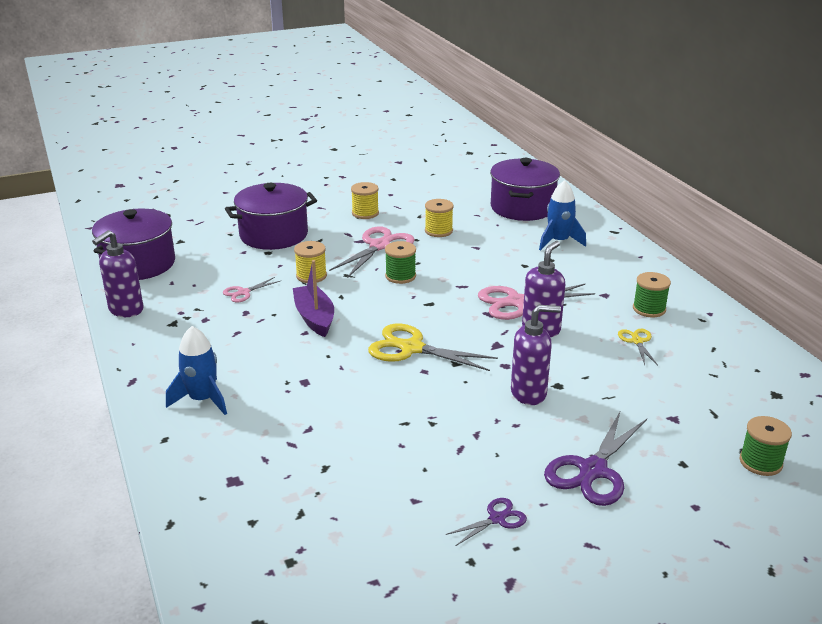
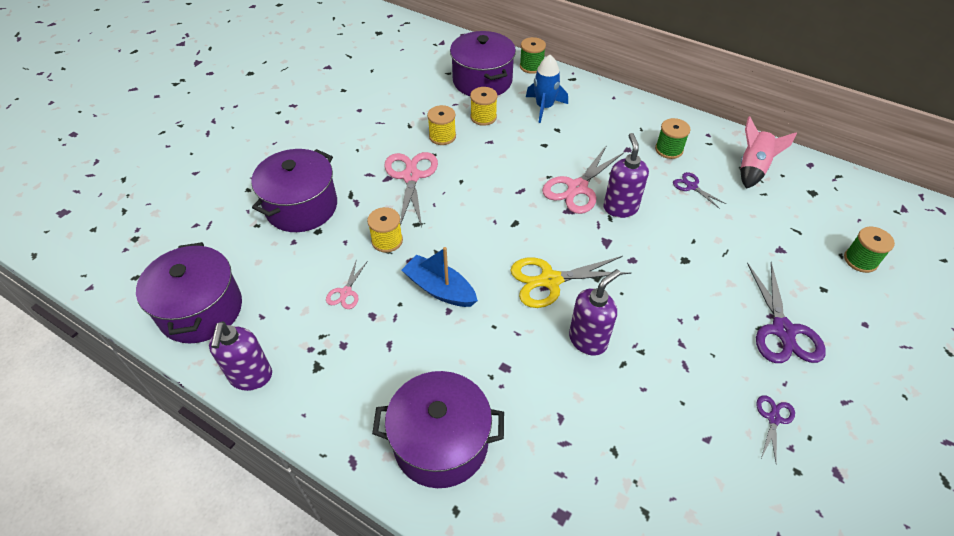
camera: 35 degrees left, 20 degrees up
(202, 399) = (441, 442): blue rocket -> purple pot
(314, 318) = (440, 289): purple boat -> blue boat
(365, 213) = (359, 142): yellow spool -> yellow spool (483, 117)
(400, 276) = (462, 203): green spool -> green spool (531, 66)
(529, 393) = (675, 279): purple soap dispenser -> purple soap dispenser (588, 340)
(637, 341) = (691, 186): yellow scissors -> purple scissors
(727, 353) = (753, 168): none -> pink rocket

